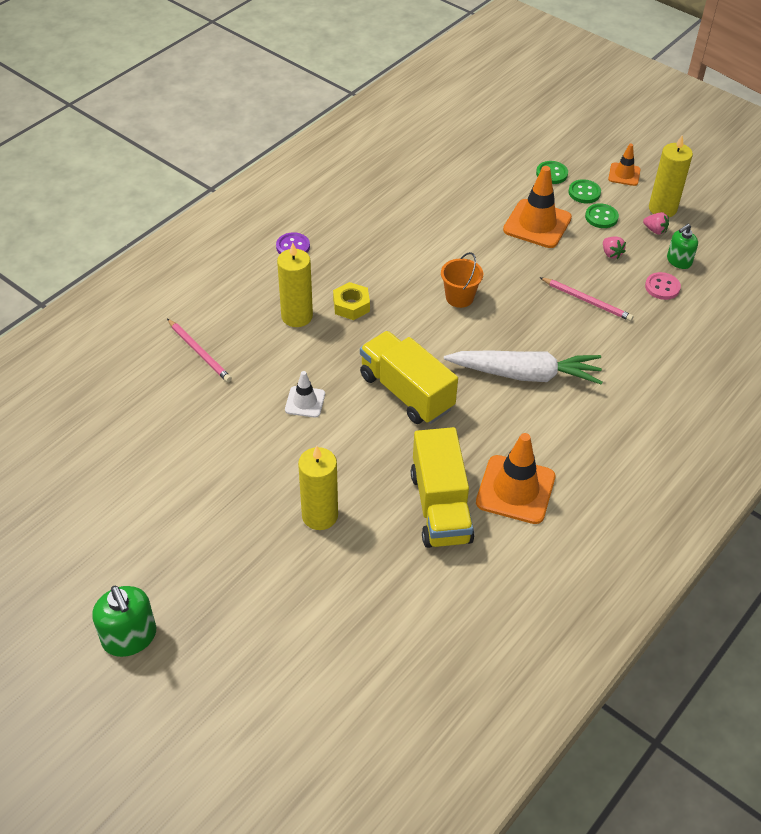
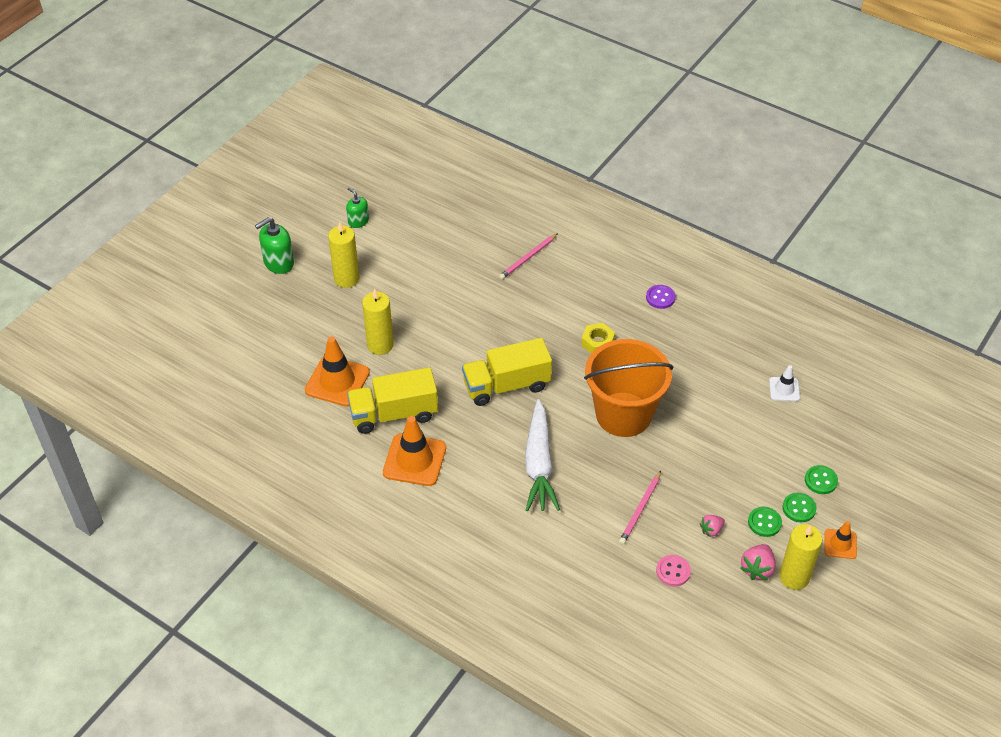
camera: 85 degrees right, 0 degrees up
(297, 316) = (578, 310): yellow candle -> yellow candle (346, 279)
(305, 402) = (487, 325): white traffic cone -> white traffic cone (784, 389)
(406, 392) = (506, 385): yellow truck -> yellow truck turned 150 degrees counterclockwise
(459, 297) = (623, 414): orange bucket -> orange bucket, size x2.24
(537, 224) = (739, 469): orange traffic cone -> orange traffic cone (337, 381)
(655, 230) = (757, 569): pink strawberry -> pink strawberry, size x1.53
(679, 261) = (715, 588): green soap dispenser -> green soap dispenser (358, 221)

